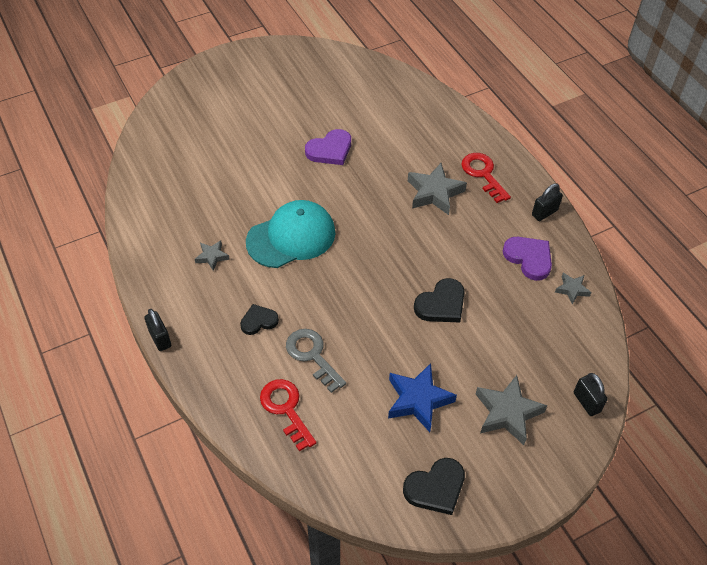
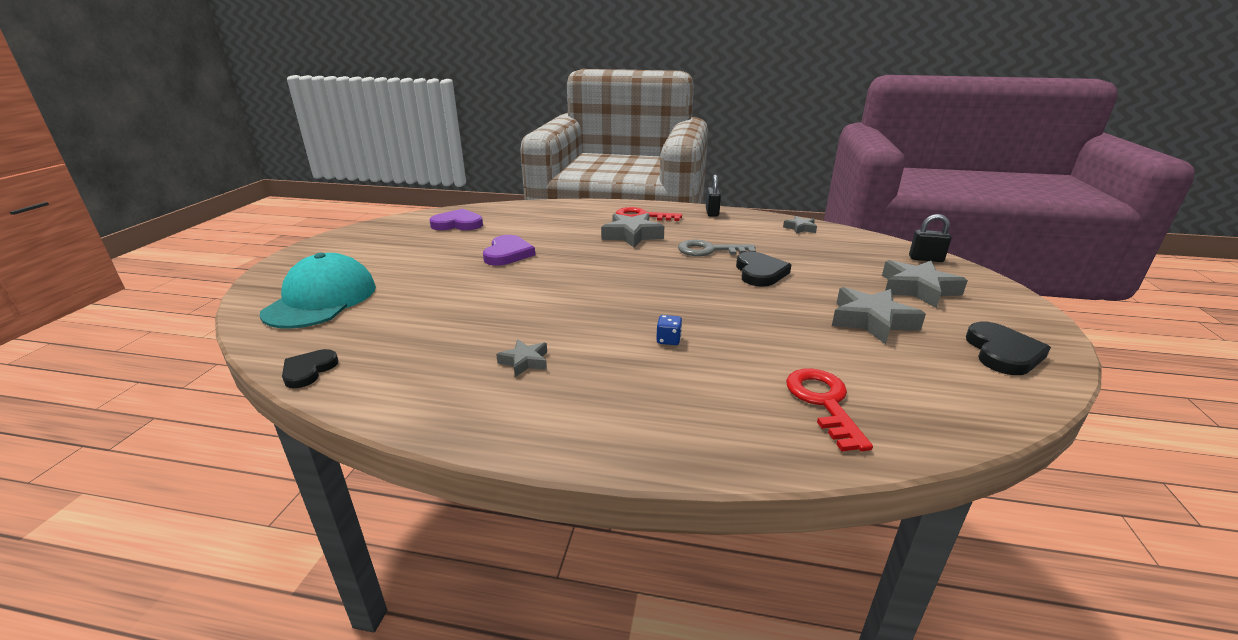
camera: 50 degrees left, 25 degrees down
(160, 338) = (596, 460): black padlock -> none
(258, 321) = (665, 368): black heart -> black heart (308, 370)
(286, 409) = (823, 402): red key -> red key turned 75 degrees clockwise
(291, 237) = (576, 306): turquoise cap -> turquoise cap (321, 299)
(292, 305) = (668, 340): none -> blue dice
(312, 355) = (755, 355): grey key -> grey key (709, 250)
(418, 400) = (871, 321): blue star -> grey star
(529, 258) = (750, 230): purple heart -> purple heart (458, 224)

